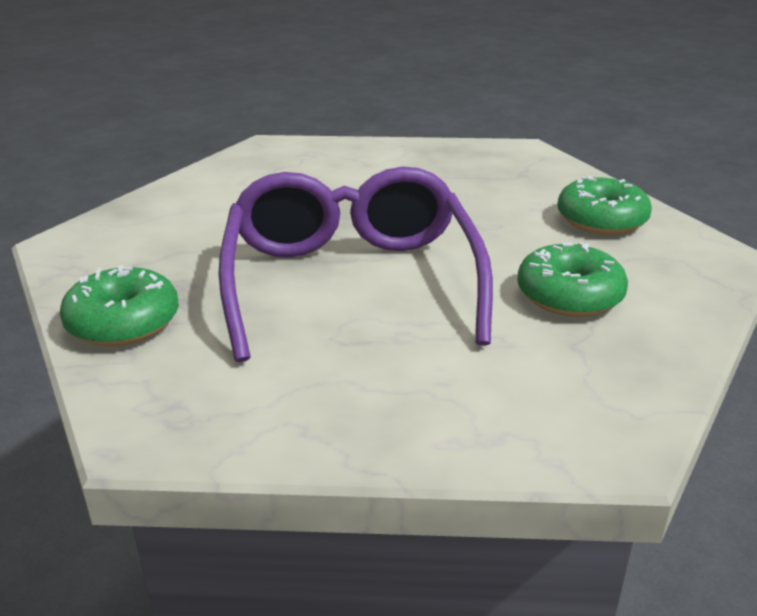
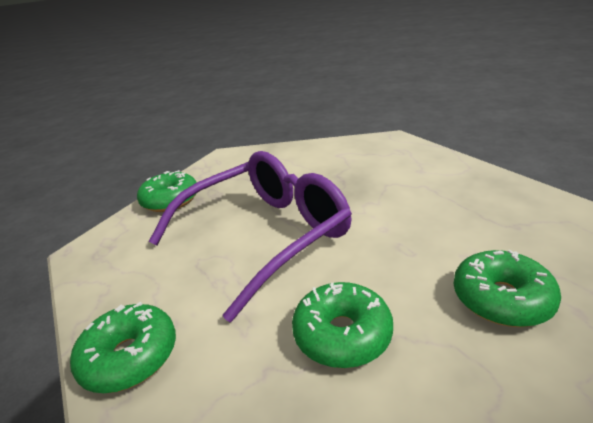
camera: 60 degrees right, 0 degrees up
(469, 427) = (130, 357): none -> green donut

